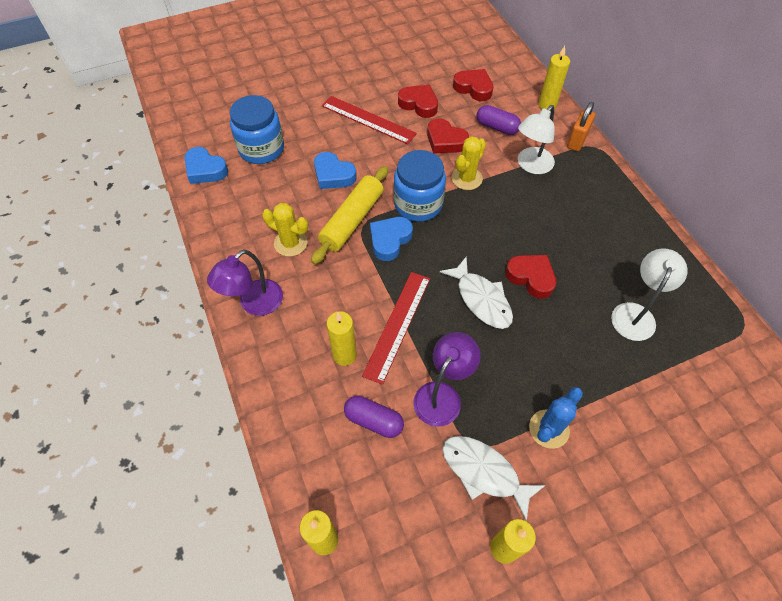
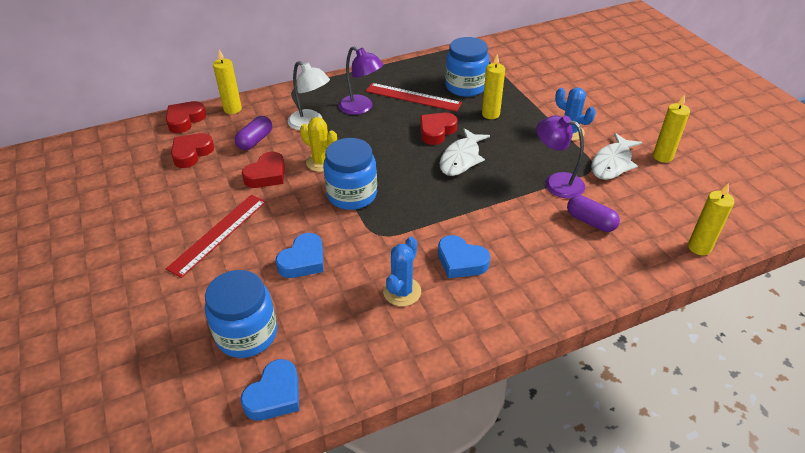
camera: 90 degrees left, 15 degrees down
(254, 304) = (485, 316): purple lamp -> purple lamp (361, 108)
(290, 243) = (402, 292): yellow cactus -> blue cactus
(344, 355) = (532, 242): yellow candle -> yellow candle (490, 114)
(352, 220) = (371, 242): yellow rolling pin -> none
(373, 421) = (590, 221): purple capsule -> purple capsule turned 75 degrees counterclockwise
(389, 240) = (398, 214): blue heart -> blue heart (461, 261)
(397, 325) = (495, 208): red ruler -> red ruler (413, 97)
(419, 104) = (204, 193): red heart -> red heart (185, 120)
(481, 299) = (461, 158): white fish -> white fish turned 150 degrees clockwise
(576, 141) = (284, 97): orange padlock -> none
(635, 314) = (465, 86): white lamp -> blue jar

